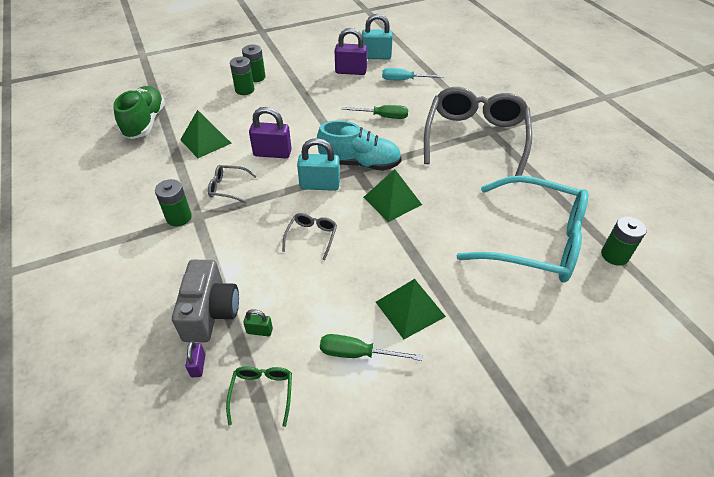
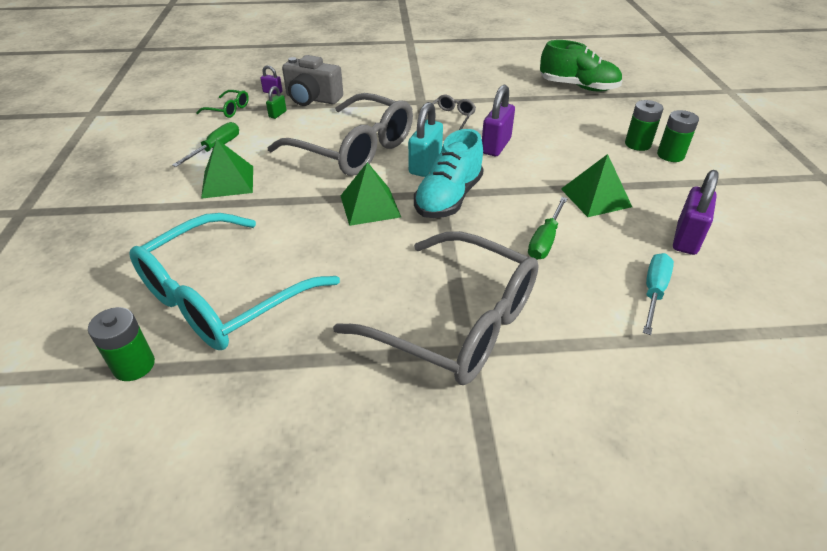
camera: 110 degrees right, 5 degrees down
(179, 217) = (424, 94): green battery -> none
(205, 141) = (534, 113): green pyramid -> green pyramid (596, 197)
(311, 237) = (354, 149): grey glasses -> grey glasses, size x2.49
(376, 56) = (744, 279): turquoise padlock -> none

